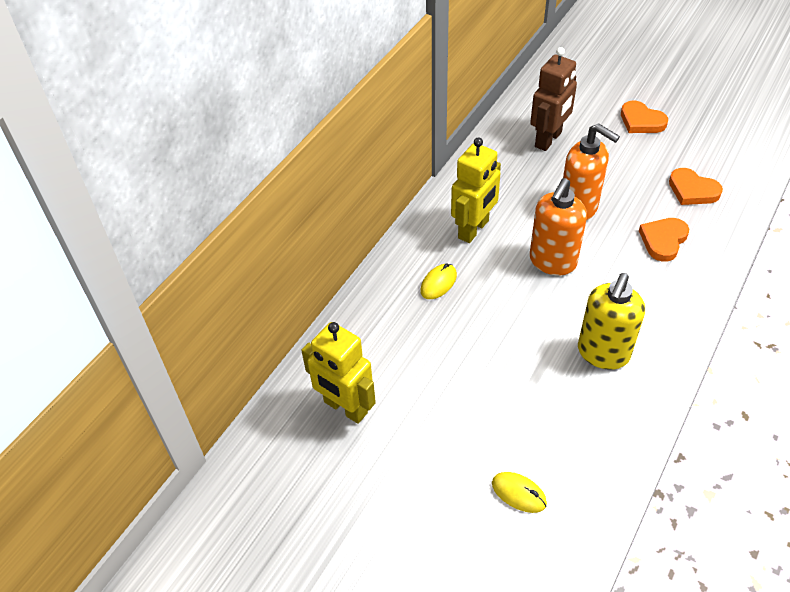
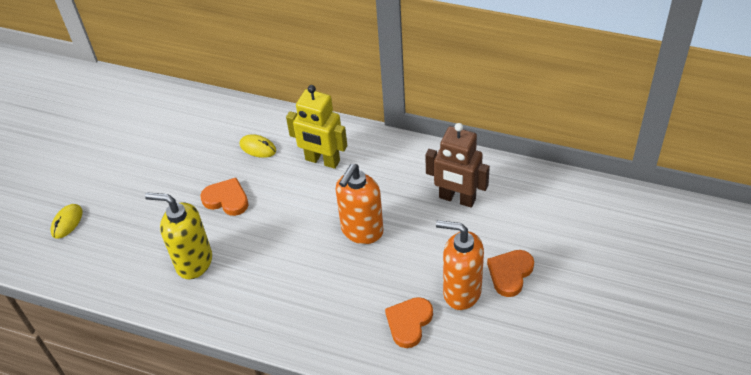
camera: 80 degrees right, 0 degrees up
(345, 408) = (136, 118): yellow robot -> none
(552, 262) = (292, 218): orange soap dispenser -> orange soap dispenser (461, 292)
(663, 240) = (332, 300): orange heart -> orange heart (226, 199)

